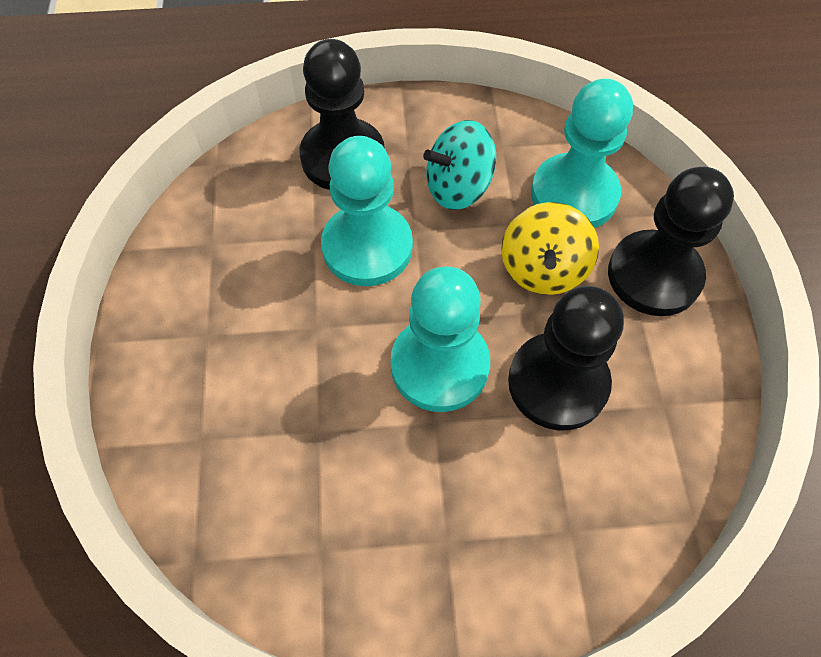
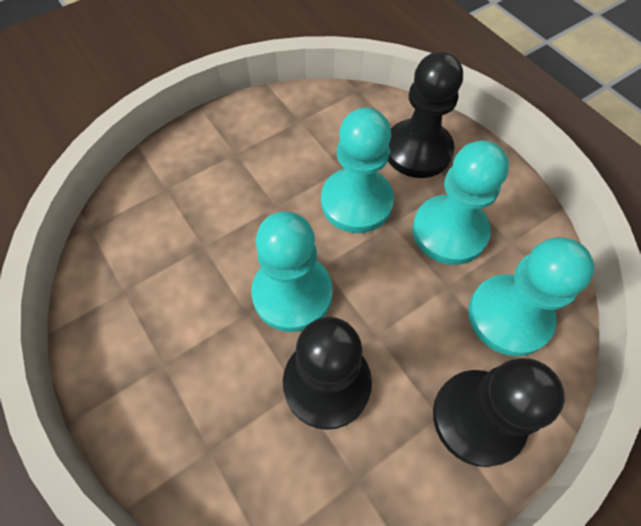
camera: 60 degrees right, 0 degrees up
(458, 187) = (449, 231): turquoise spinning top -> turquoise pawn
(543, 269) = (420, 325): yellow spinning top -> none

